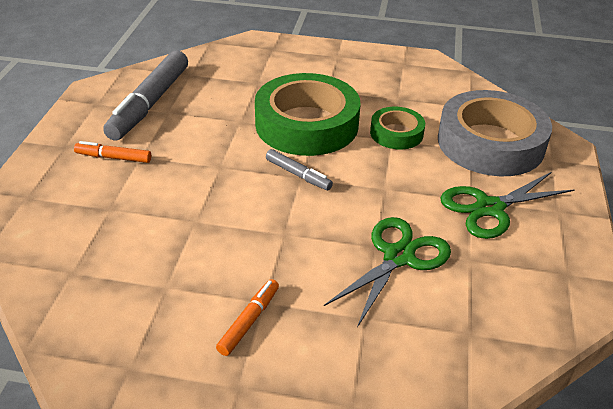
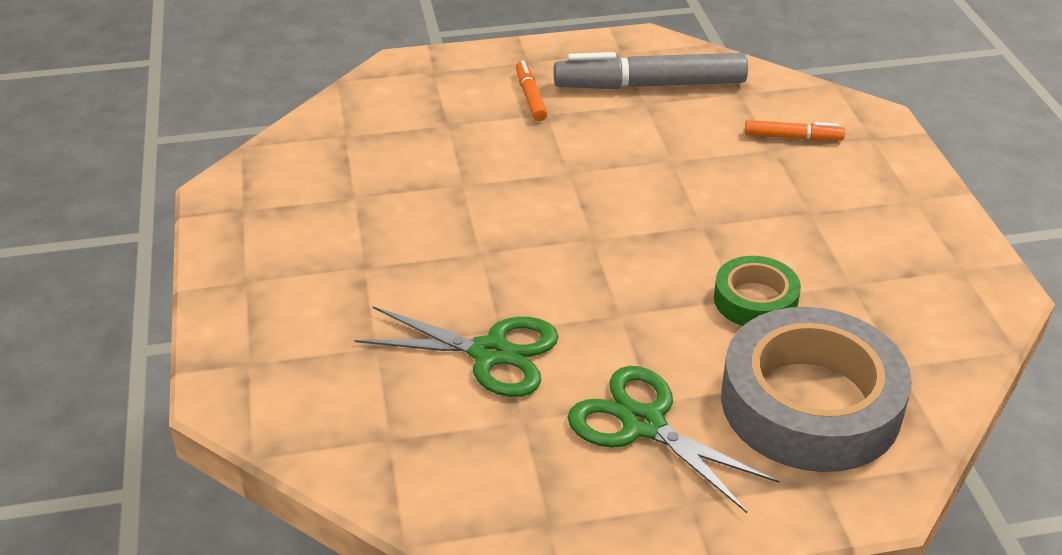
camera: 70 degrees right, 0 degrees up
(249, 321) = (331, 264): orange marker -> orange marker (793, 137)
(298, 175) = (594, 235): grey marker -> none
(306, 124) = (708, 214): green tape -> none

